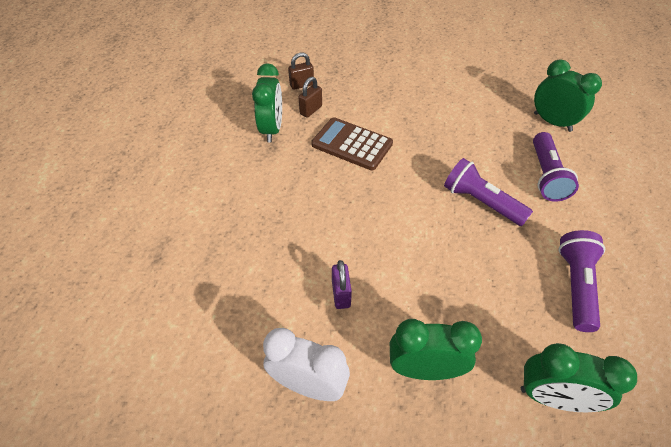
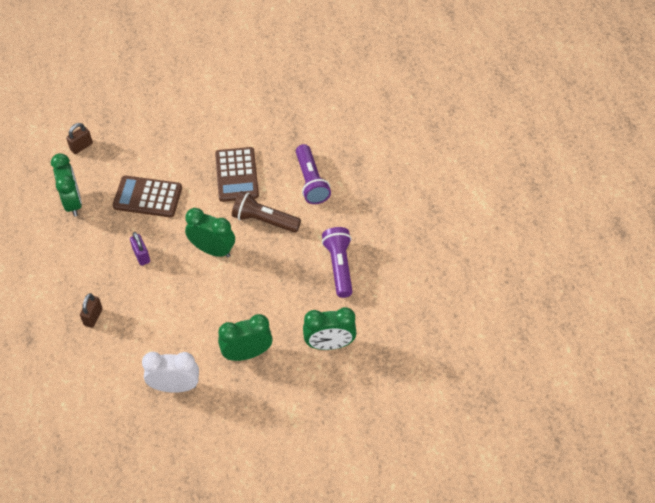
camera: 20 degrees left, 5 degrees up
(311, 110) = (100, 172): brown padlock -> brown padlock (93, 317)
(341, 294) = (178, 323): purple padlock -> purple padlock (141, 255)
(457, 147) = (236, 175): none -> brown calculator
(480, 202) = (264, 220): purple flashlight -> brown flashlight
(552, 122) = (311, 126): green clock -> green clock (212, 250)

